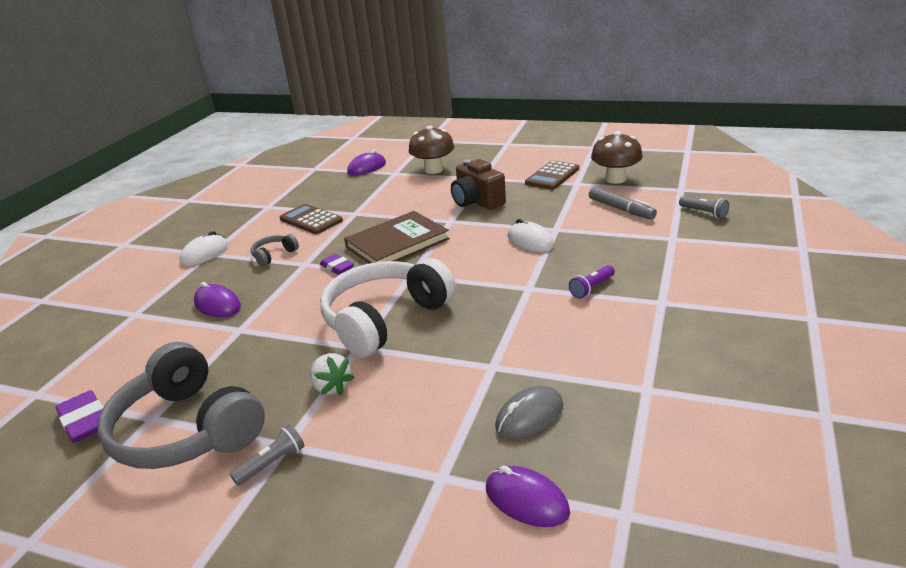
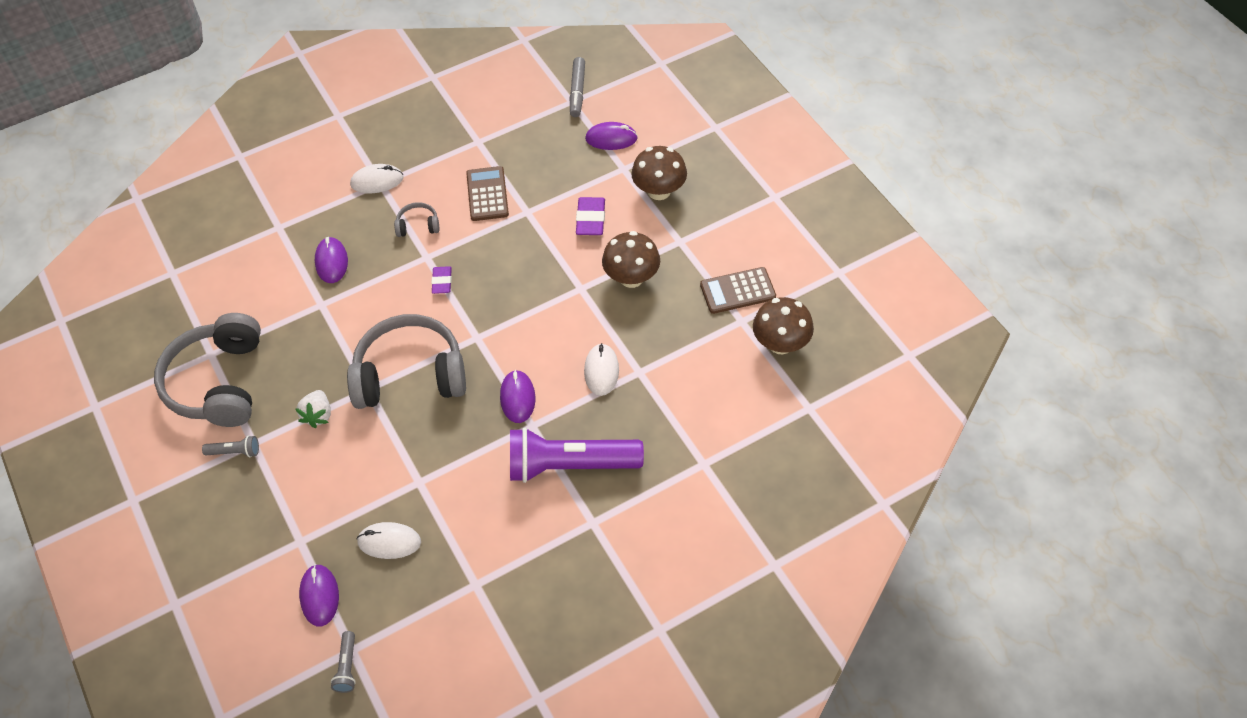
camera: 40 degrees right, 25 degrees up
(85, 421) = (178, 325): purple eraser -> purple eraser (590, 219)
(385, 319) = (410, 375): white headphones -> grey headphones
(397, 243) = (511, 286): brown book -> none
(477, 202) = (631, 278): brown camera -> brown mushroom
(493, 282) = (517, 398): none -> purple mouse
(529, 416) = (389, 542): grey mouse -> white mouse
(591, 288) = (569, 465): purple flashlight -> purple flashlight, size x2.44
(621, 209) = (721, 391): grey marker -> grey marker (577, 91)
(704, 213) = (775, 456): grey flashlight -> grey flashlight (347, 667)

